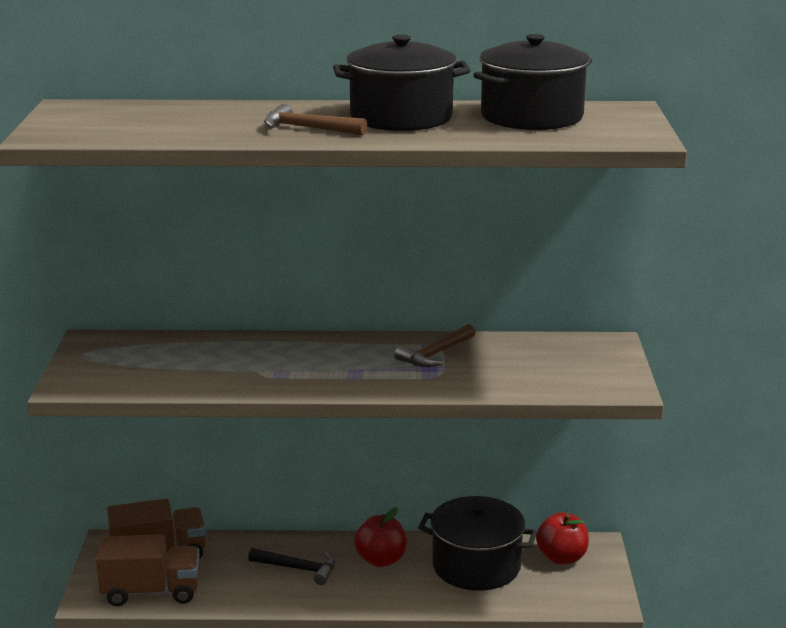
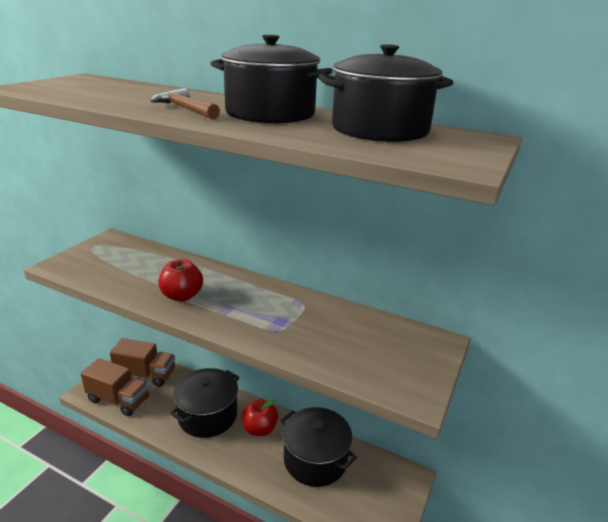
camera: 25 degrees right, 5 degrees up
(298, 569) = (207, 415): black hammer -> black pot
(435, 354) = (296, 310): brown hammer -> none
(561, 558) = (378, 477): red apple -> red apple (182, 296)

